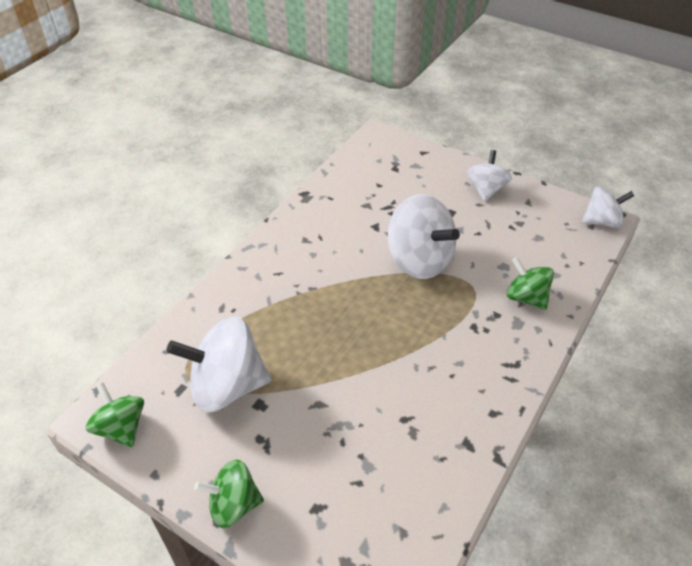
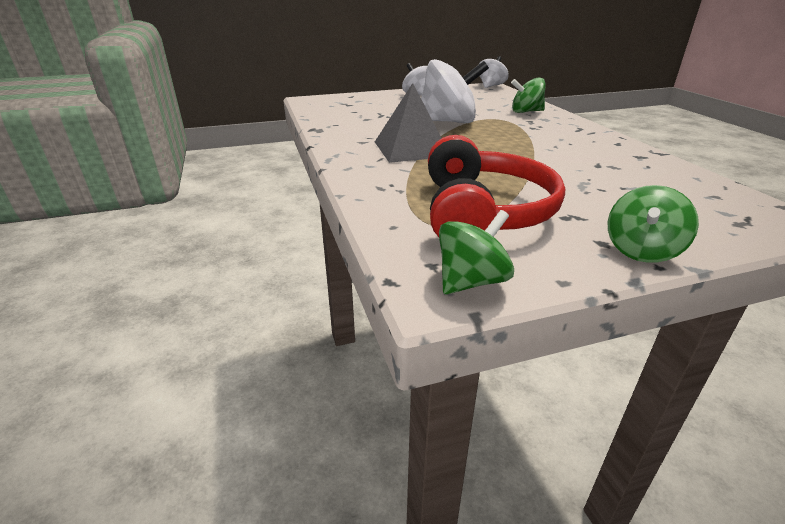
camera: 50 degrees left, 15 degrees down
(121, 428) = (471, 281): green spinning top -> green spinning top turned 135 degrees clockwise
(227, 386) = (483, 212): white spinning top -> red headphones
(317, 277) = (411, 149): none -> grey pyramid

